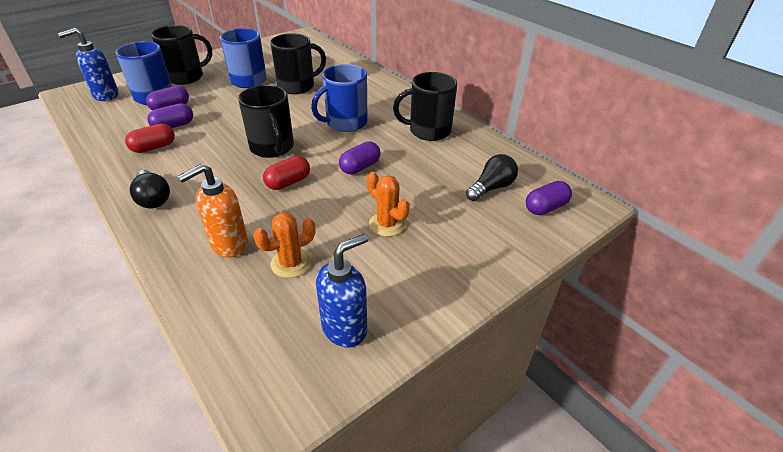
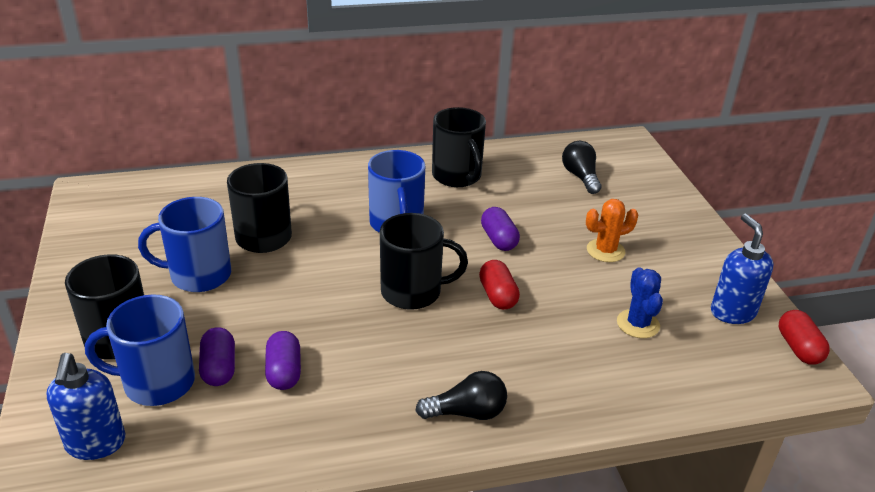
camera: 65 degrees left, 5 degrees down
(154, 147) = (334, 399): red capsule -> red capsule (798, 348)
(229, 244) = (590, 361): orange soap dispenser -> none
(291, 263) = (638, 324): orange cactus -> blue cactus
(428, 131) = (457, 176): black mug -> black mug turned 45 degrees counterclockwise
(545, 207) = (623, 162): purple capsule -> none

